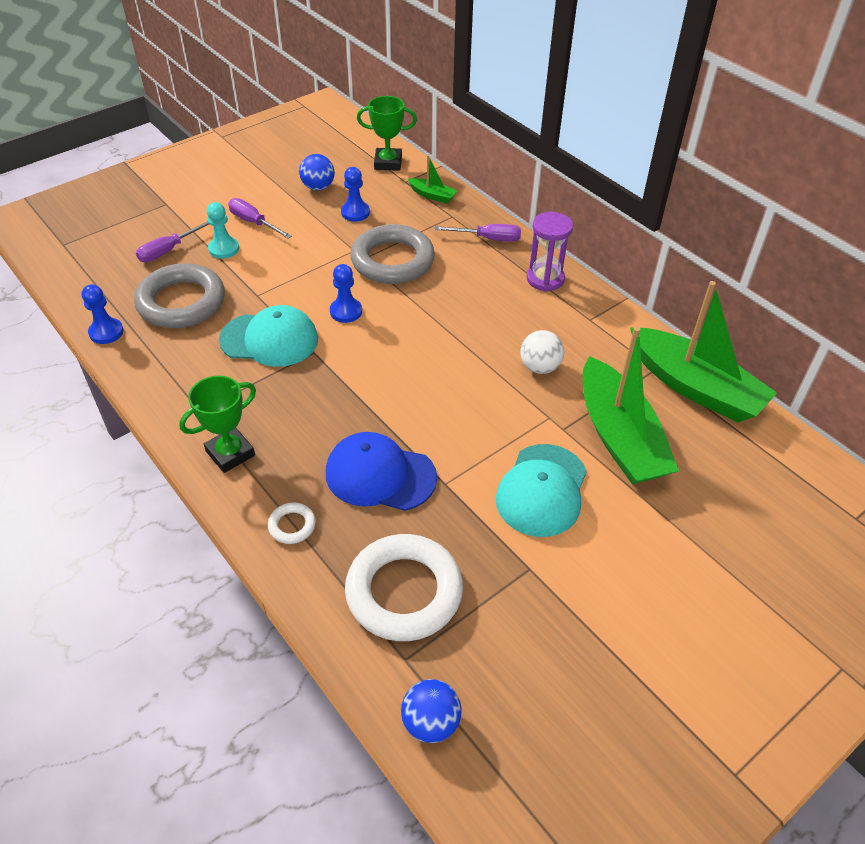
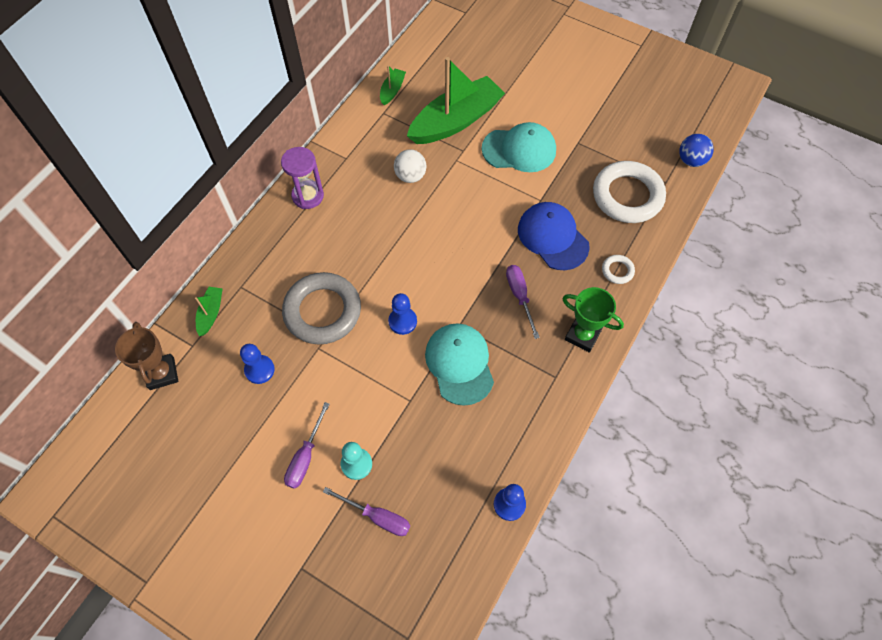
camera: 110 degrees left, 15 degrees up
(181, 302) = (445, 461): grey ring -> none
(318, 187) = (225, 423): blue ball -> none
(380, 475) = (553, 237): blue cap -> blue cap turned 150 degrees clockwise
(388, 163) = (162, 373): green trophy -> brown trophy
(488, 239) = (266, 249): purple screwdriver -> purple screwdriver (519, 296)
(695, 387) = (392, 90): green boat -> green boat, size x0.43

